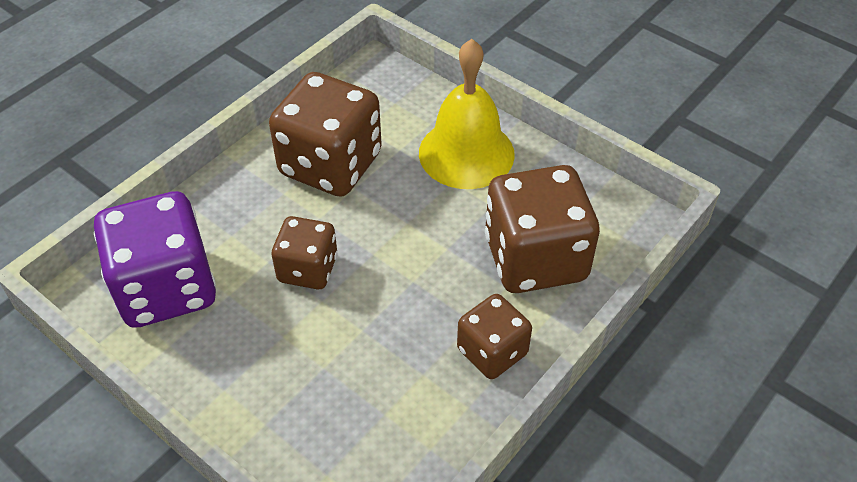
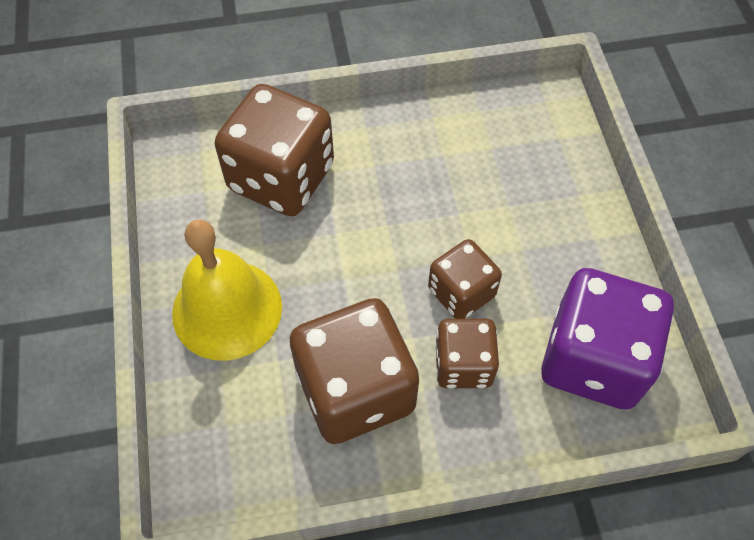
camera: 140 degrees left, 10 degrees up
(492, 352) = (383, 137): brown dice -> brown dice (463, 365)

